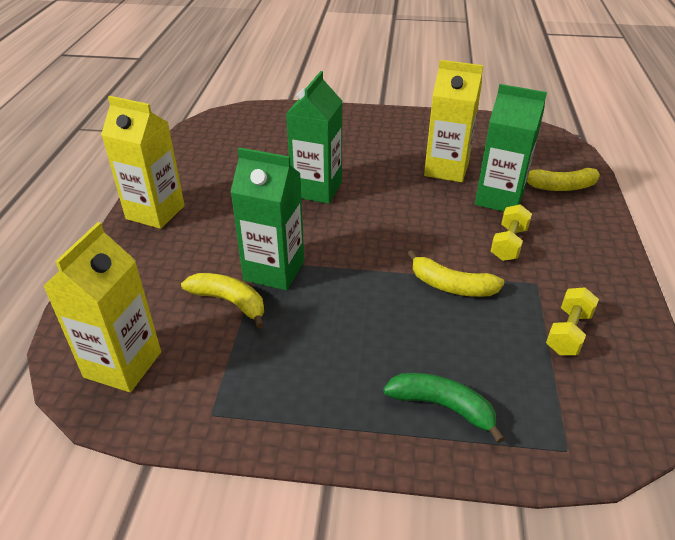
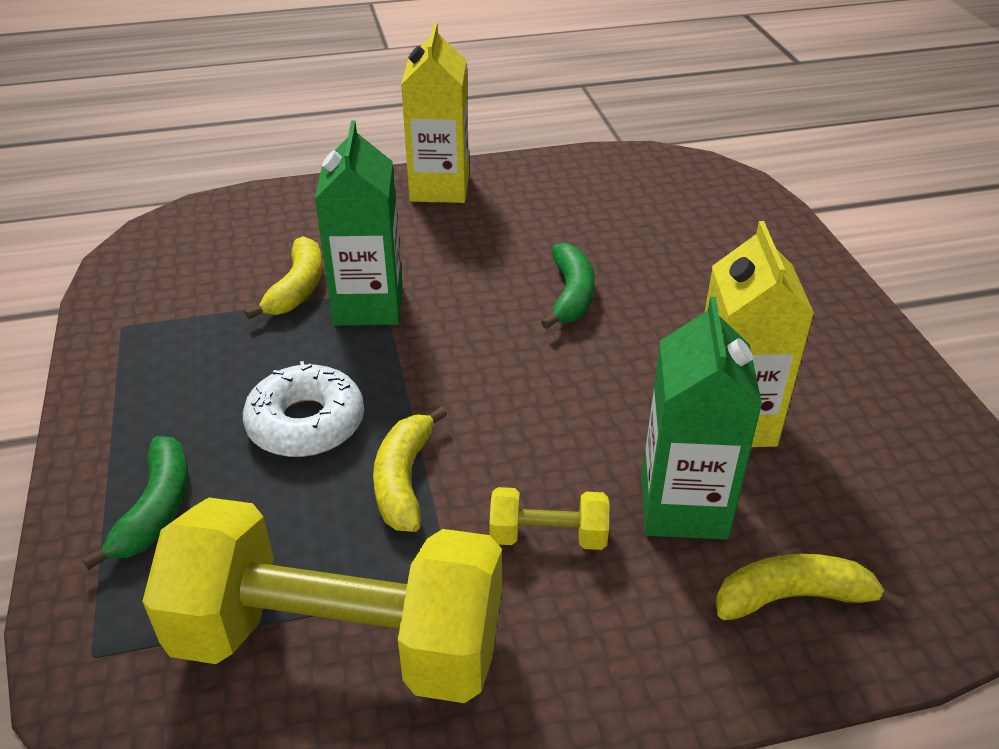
camera: 70 degrees right, 0 degrees up
(123, 364) = (181, 250): yellow carton -> none
(316, 189) = (571, 295): green carton -> green banana
(384, 319) = (306, 423): none -> white donut
(559, 187) = (793, 597): yellow banana -> yellow banana turned 105 degrees clockwise
(568, 333) = (339, 642): yellow dumbbell -> yellow dumbbell, size x2.46

